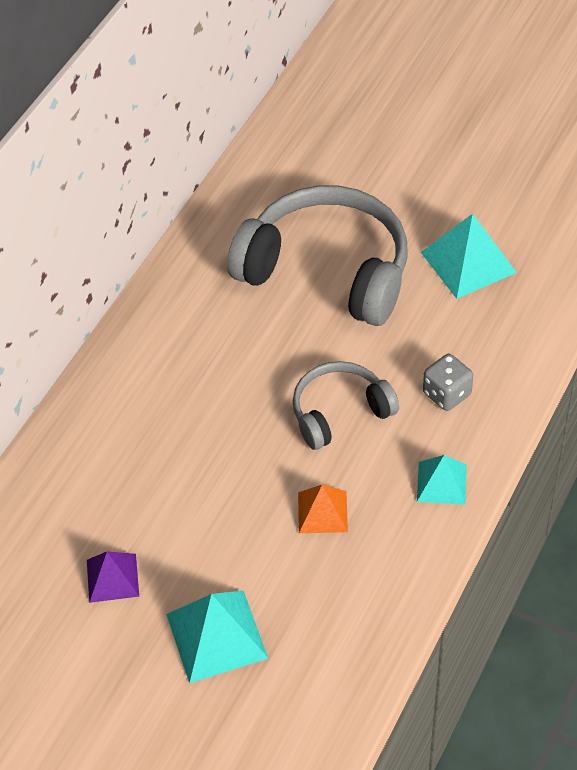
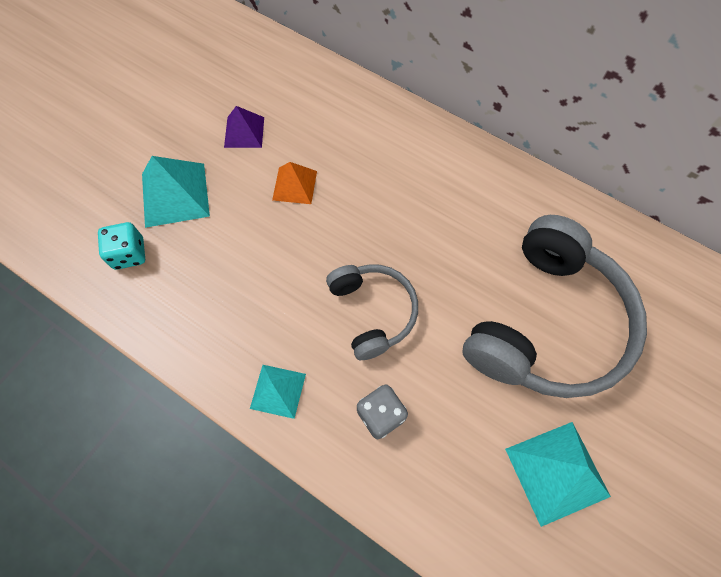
camera: 95 degrees right, 15 degrees up
(307, 666) = (129, 254): none -> turquoise dice
(322, 512) = (269, 283): orange pyramid -> orange pyramid (295, 185)

